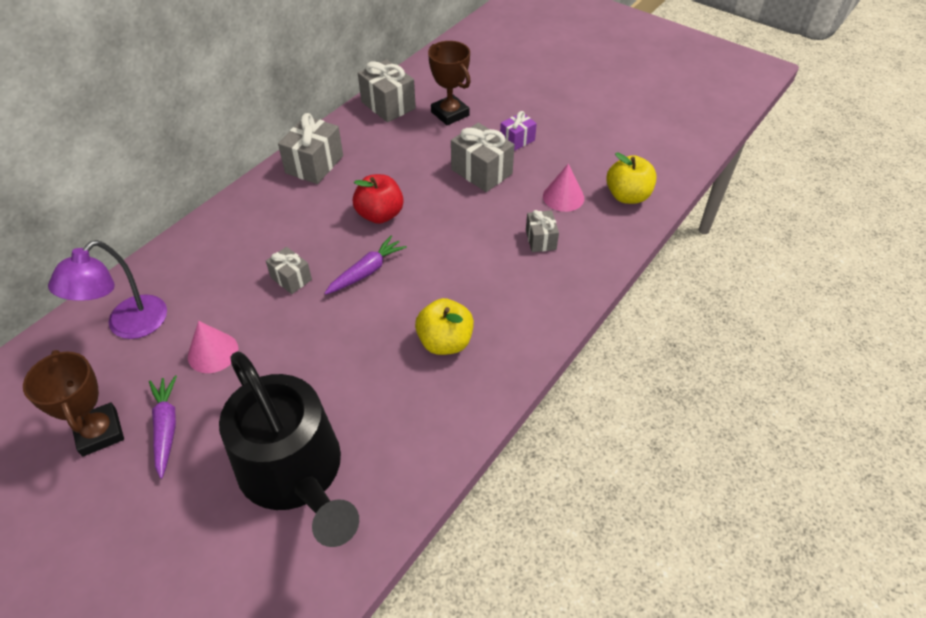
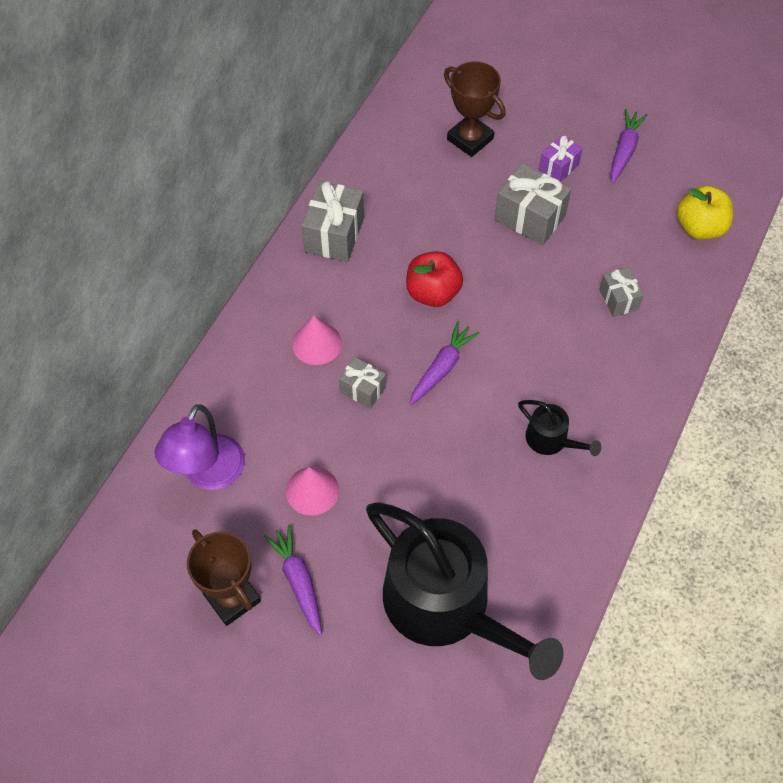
camera: 10 degrees left, 10 degrees up
(388, 105) = (392, 136): grey gift -> none
(445, 342) = (551, 440): yellow apple -> black watering can
(563, 197) = (630, 239): pink cone -> pink cone (316, 343)
(576, 135) = (624, 150): none -> purple carrot

